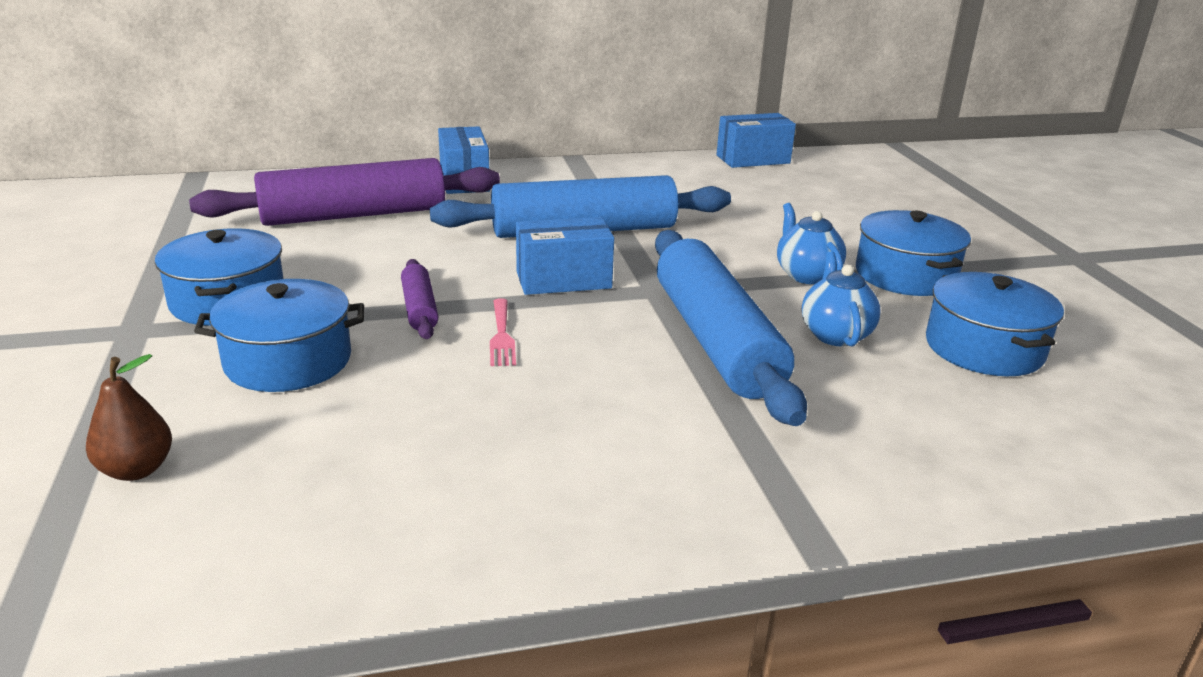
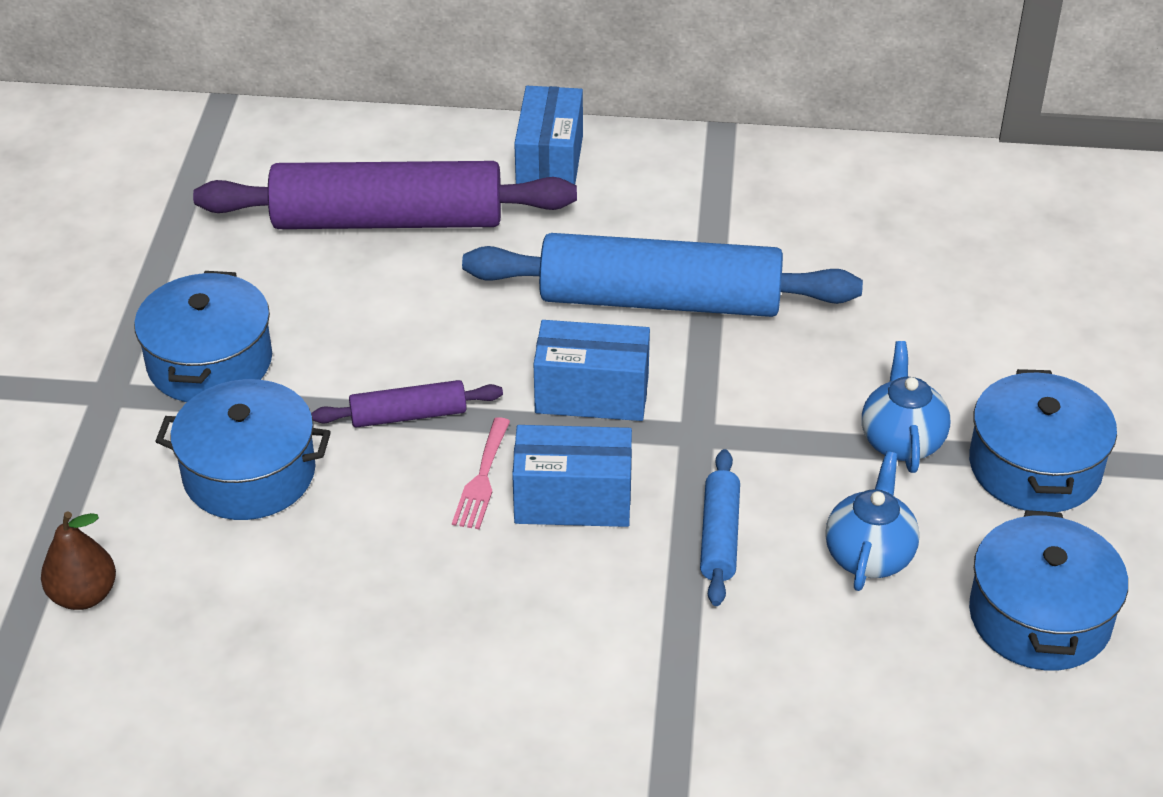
camera: 20 degrees right, 15 degrees up
(419, 309) = (408, 415): purple rolling pin -> purple rolling pin turned 75 degrees clockwise
(715, 341) = (719, 536): blue rolling pin -> blue rolling pin, size x0.45
(753, 159) = (982, 171): blue box -> blue box (573, 500)

